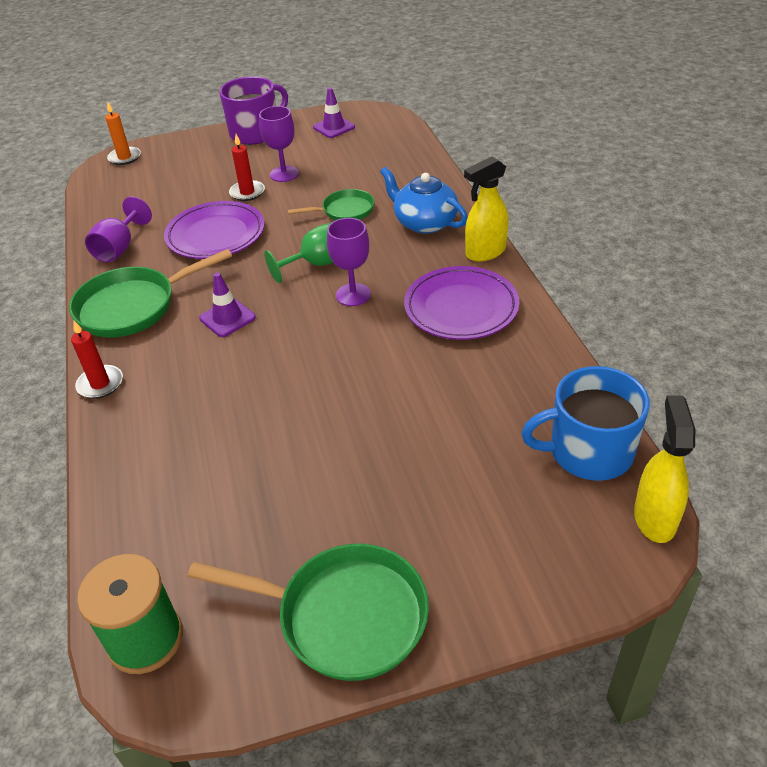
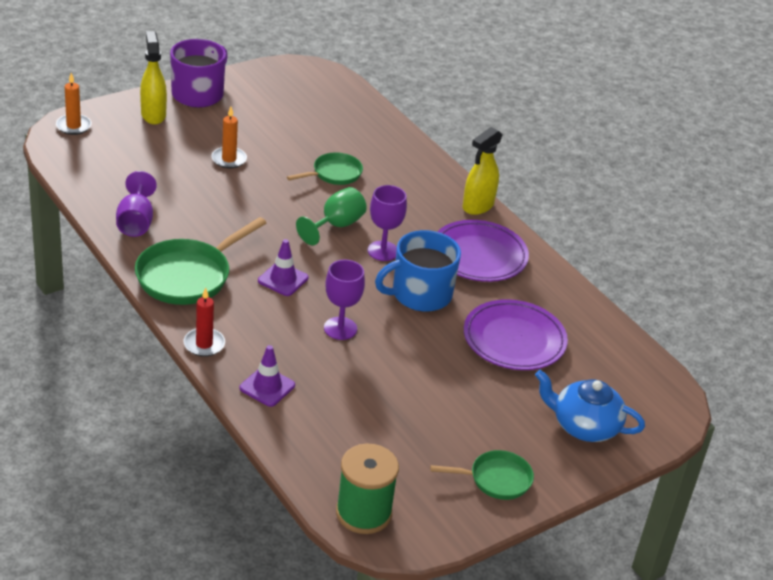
camera: 25 degrees left, 5 degrees down
(216, 235) = (224, 204): purple plate -> purple plate (514, 340)
(247, 192) = (229, 159): red candle -> orange candle
(284, 174) = (254, 138): purple goblet -> purple goblet (340, 328)
(334, 127) = (276, 86): purple traffic cone -> purple traffic cone (267, 387)
(344, 616) = (496, 479): green pan -> green pan, size x0.59
(424, 222) = (412, 181): blue teapot -> blue teapot (584, 426)
(588, 451) = (618, 355): blue mug -> blue mug (420, 294)
(654, 518) = (676, 393): yellow spray bottle -> yellow spray bottle (153, 115)

